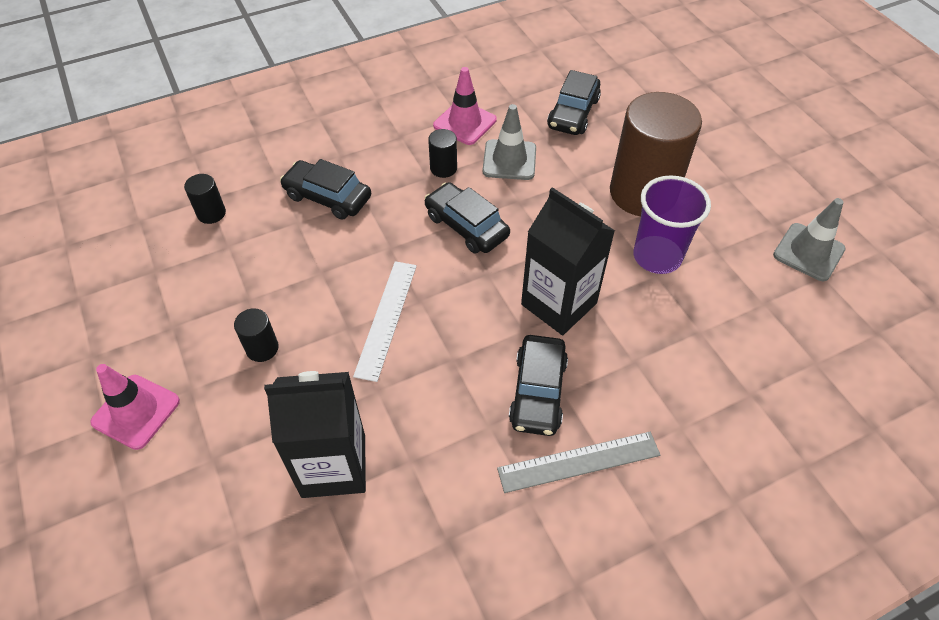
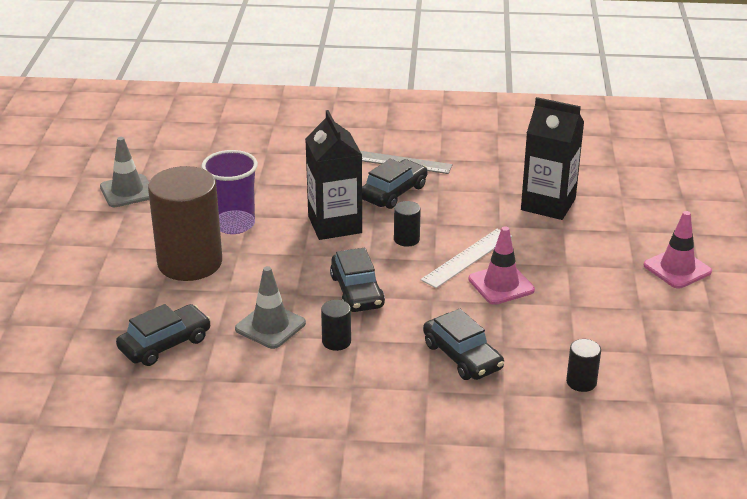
camera: 150 degrees left, 20 degrees down
(262, 348) = (571, 272): black cylinder -> black cylinder (406, 239)
(465, 123) = (277, 375): pink traffic cone -> pink traffic cone (501, 285)

